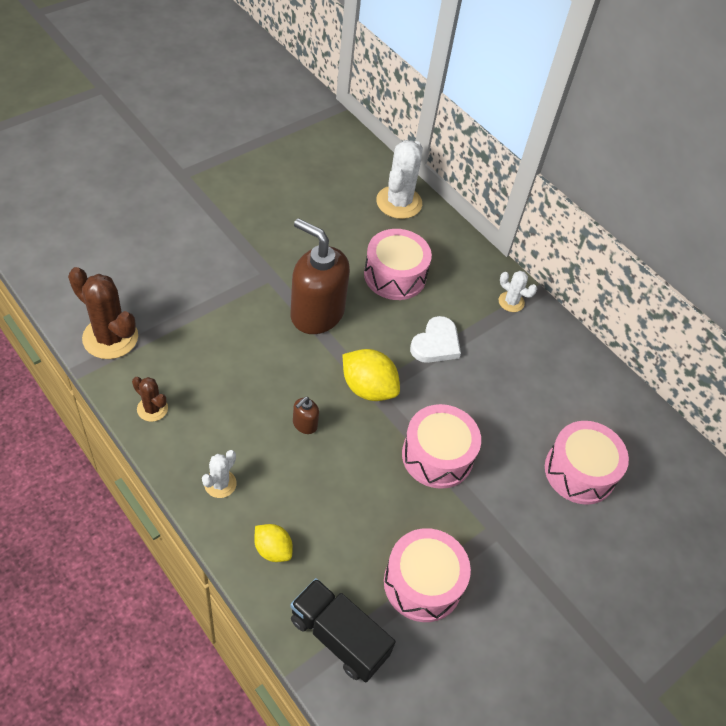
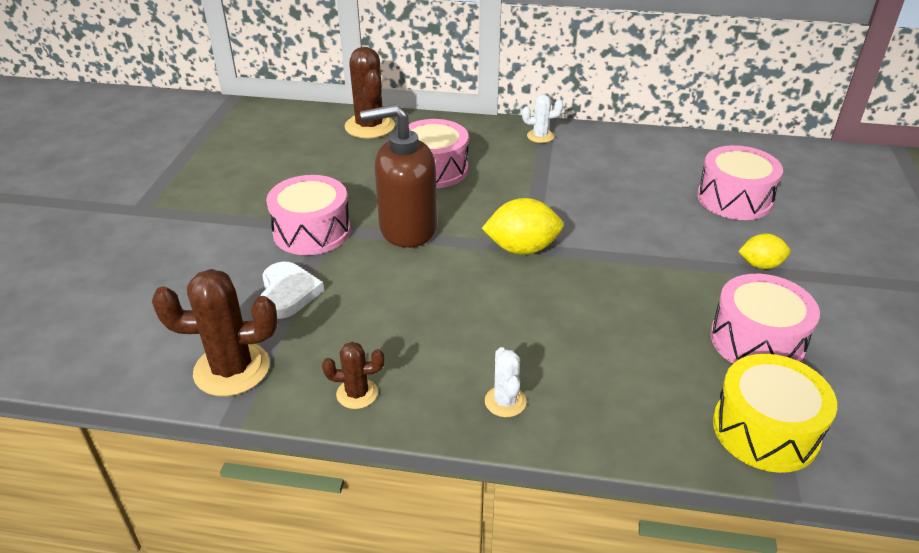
camera: 35 degrees left, 15 degrees down
(273, 549) = (621, 413): yellow lemon -> yellow lemon (760, 265)
(304, 424) = (510, 306): brown soap dispenser -> none
(338, 637) = (765, 430): black truck -> yellow drum
(399, 202) = (369, 126): white cactus -> brown cactus
(436, 344) = (528, 190): white heart -> white heart (288, 293)
(437, 456) = (636, 255): pink drum -> pink drum (312, 231)

